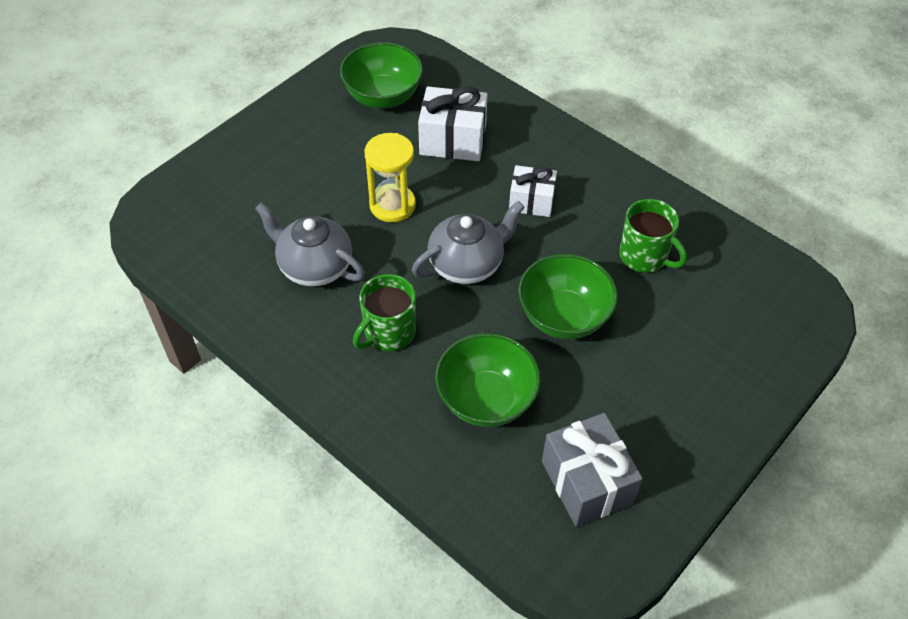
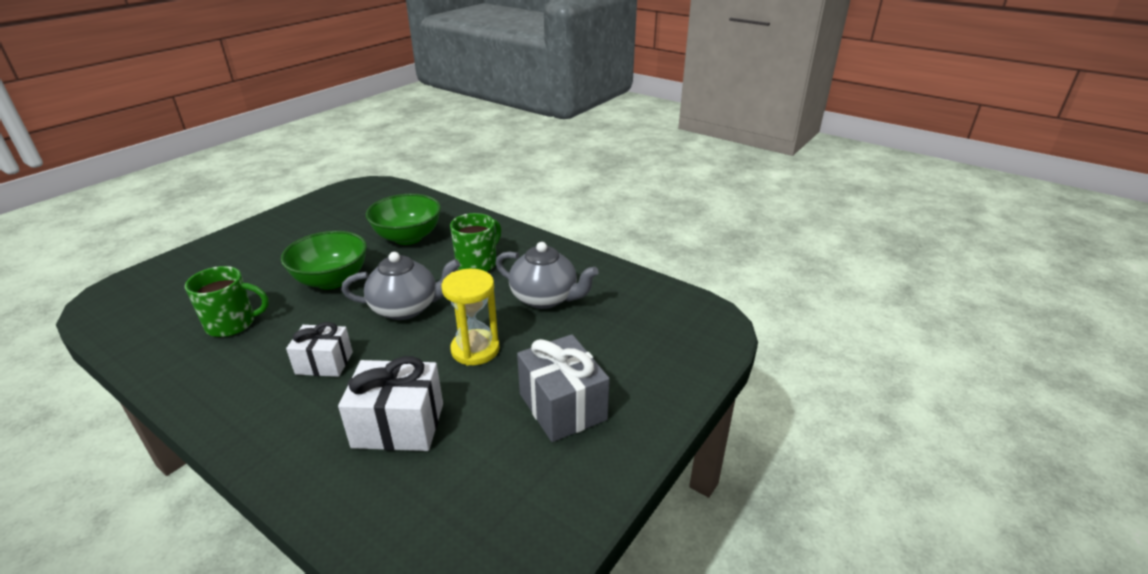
camera: 175 degrees right, 20 degrees down
(383, 96) = (490, 484): green bowl -> none
(467, 264) = (406, 308): grey teapot -> grey teapot turned 150 degrees counterclockwise
(587, 482) = (353, 211): grey gift -> grey gift (562, 406)
(644, 256) = (232, 324): green mug -> green mug turned 135 degrees clockwise

